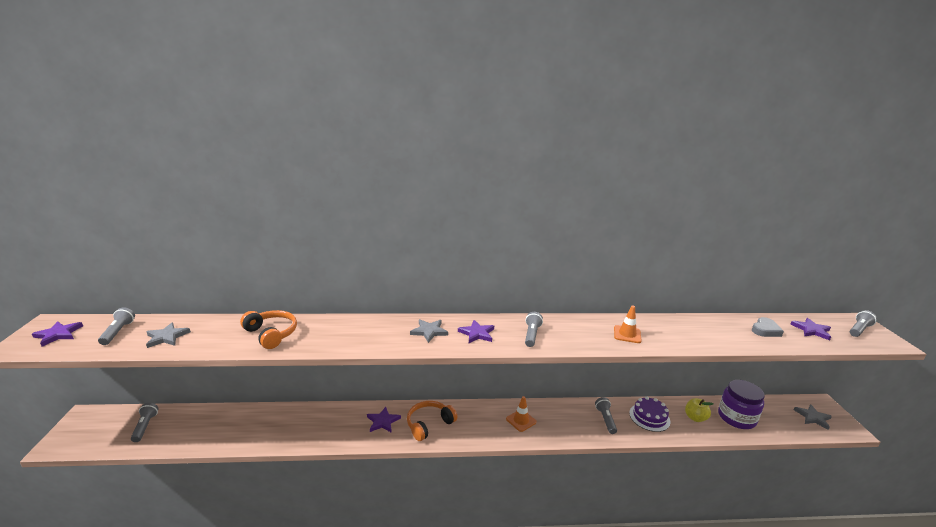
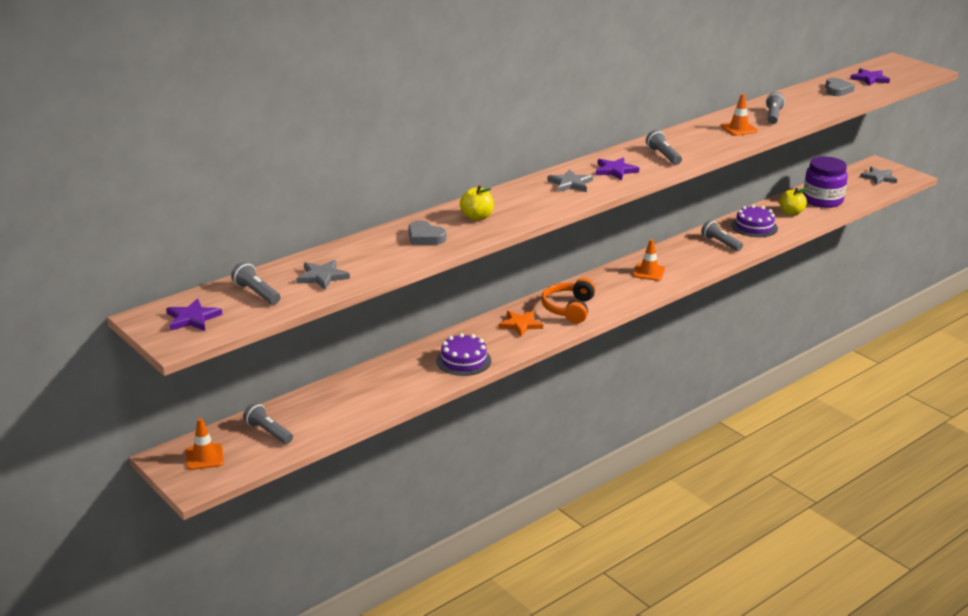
camera: 35 degrees left, 5 degrees up
(94, 426) = (204, 457): none -> orange traffic cone
(271, 334) = (425, 237): orange headphones -> grey heart
(311, 432) = (463, 360): none -> purple cake
(327, 332) = (477, 217): none -> yellow apple
(383, 421) = (520, 324): purple star -> orange star
(859, 330) = (901, 67): grey flashlight -> grey flashlight (773, 116)

